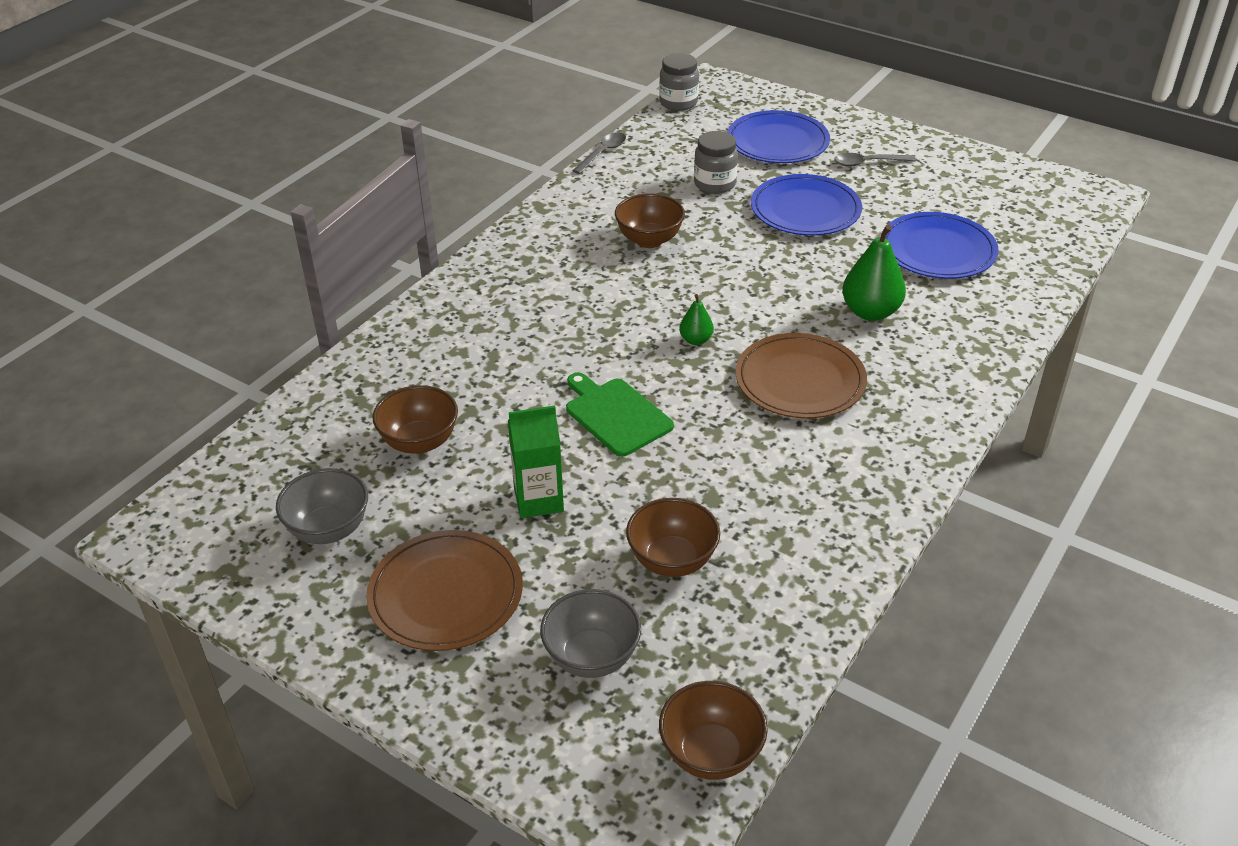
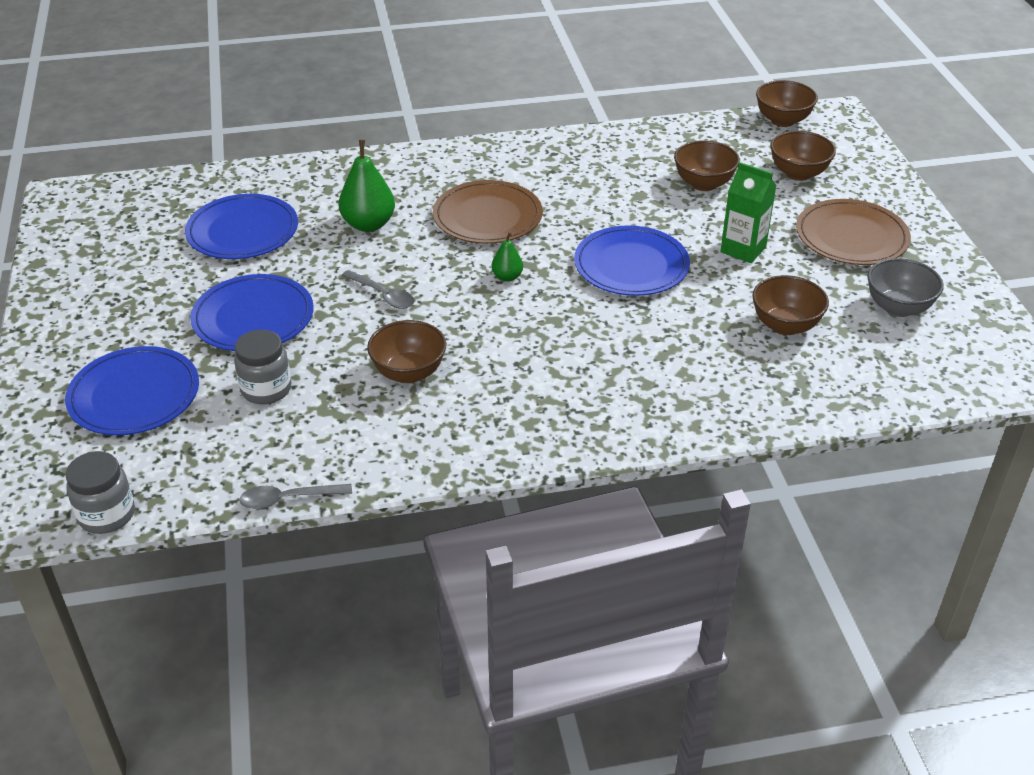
camera: 135 degrees left, 0 degrees up
(591, 657) = (798, 173): grey bowl -> brown bowl
(616, 415) = (631, 265): green cutting board -> blue plate
(868, 163) = (124, 323): grey spoon -> grey spoon (383, 295)

